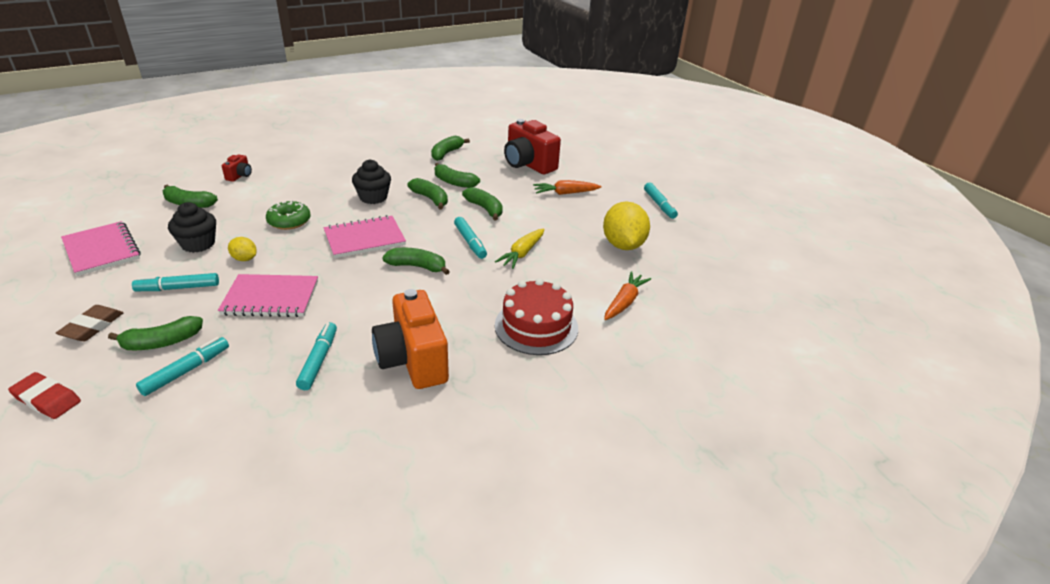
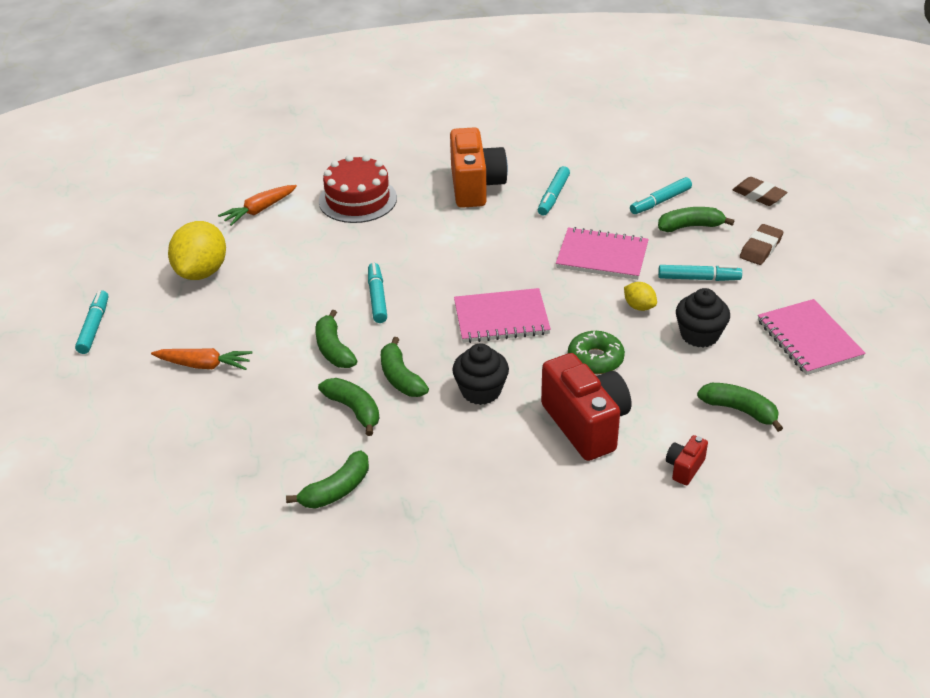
camera: 160 degrees left, 5 degrees up
(47, 399) = (759, 195): red eraser -> brown eraser
(417, 267) = (448, 273): green banana -> none
(522, 253) = (325, 275): yellow carrot -> none
(528, 165) = (215, 439): red camera -> red camera (586, 424)

